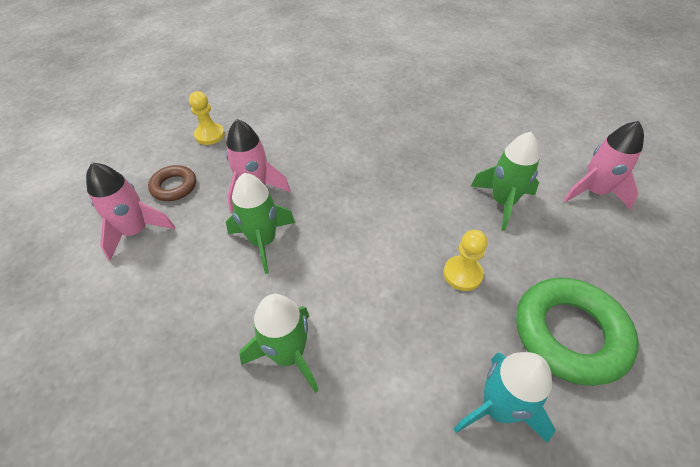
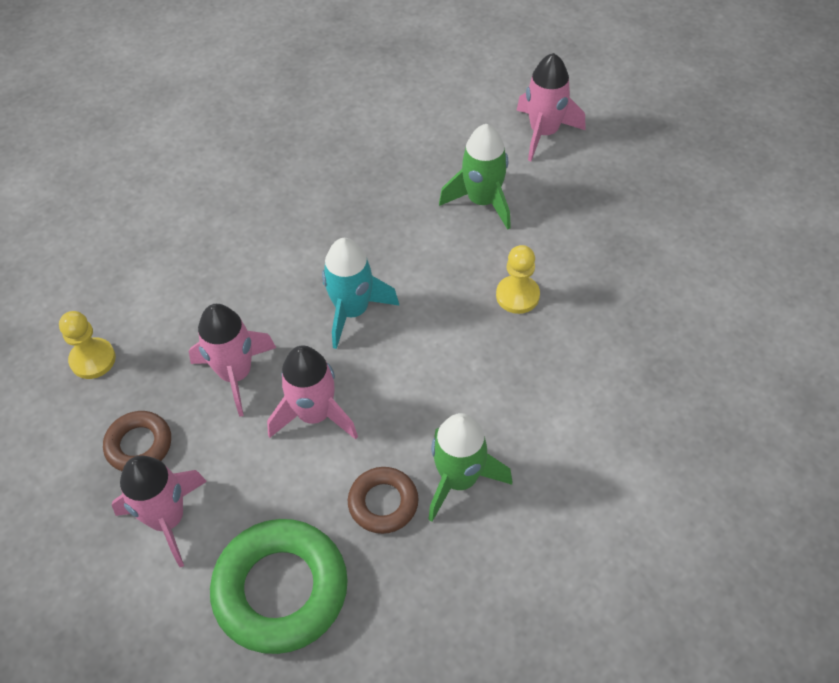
camera: 45 degrees left, 5 degrees up
(232, 324) = (383, 503): none -> brown ring
(263, 241) = (315, 414): green rocket -> pink rocket
(498, 408) = (641, 375): turquoise rocket -> turquoise rocket (352, 311)
(569, 334) = (635, 279): green ring -> green ring (281, 590)

